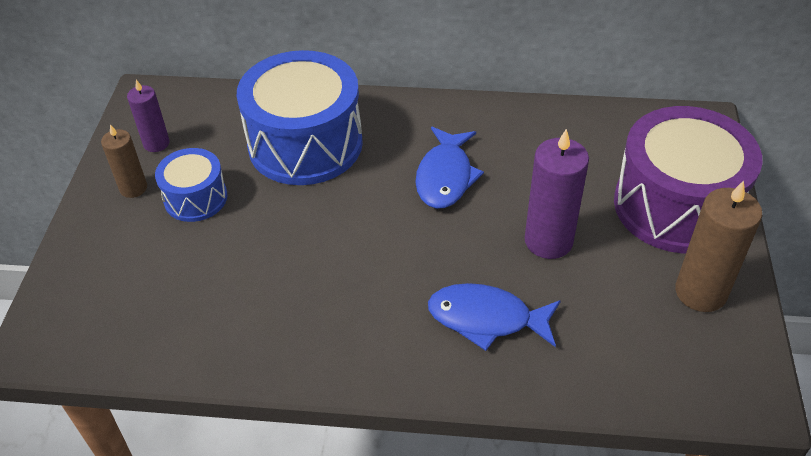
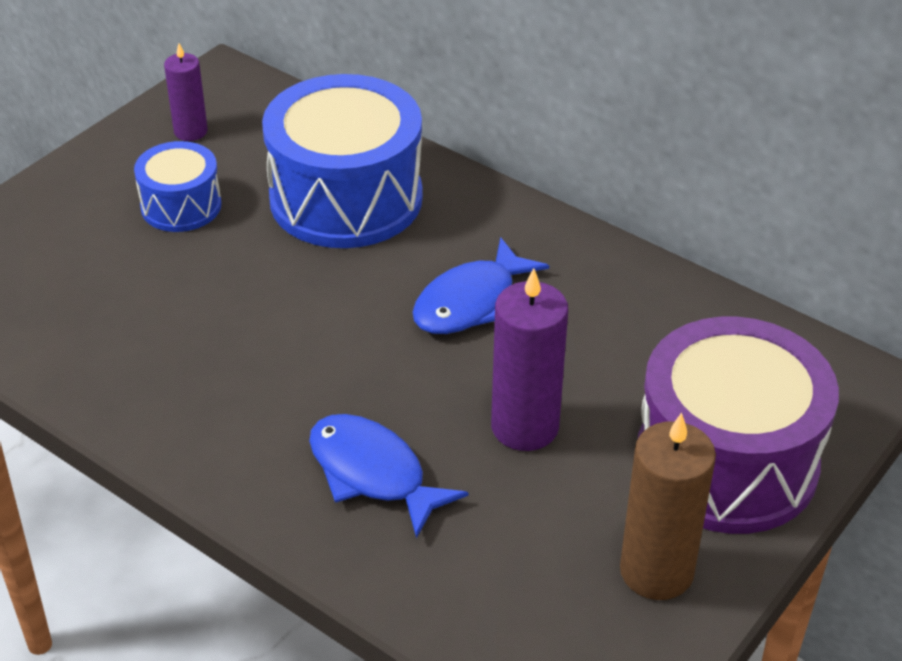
camera: 30 degrees right, 5 degrees down
(133, 188) = (129, 168): brown candle -> none

